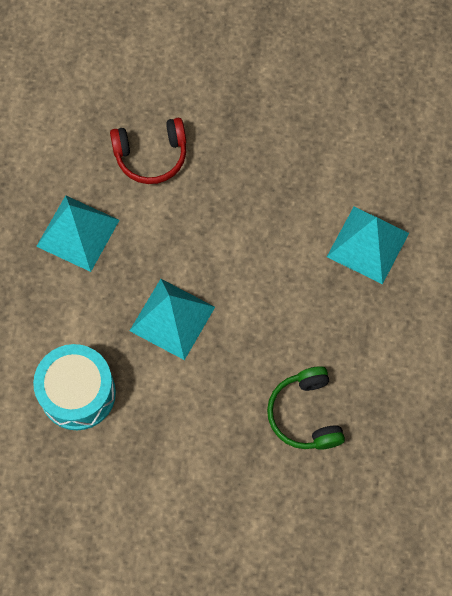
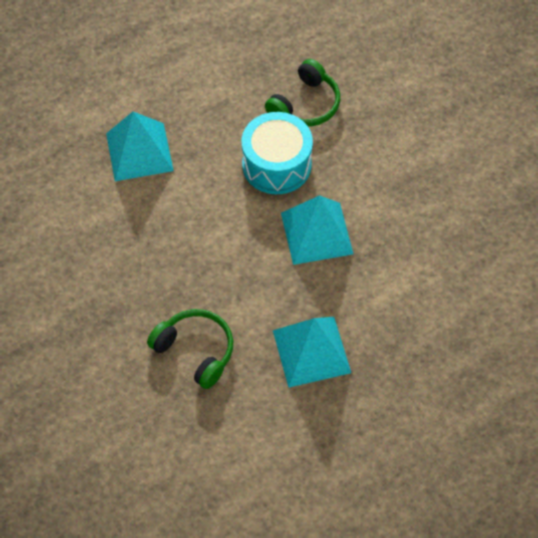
camera: 130 degrees left, 10 degrees down
(78, 393) = (431, 250): turquoise drum -> turquoise drum (276, 165)
(151, 156) = (195, 351): red headphones -> green headphones

